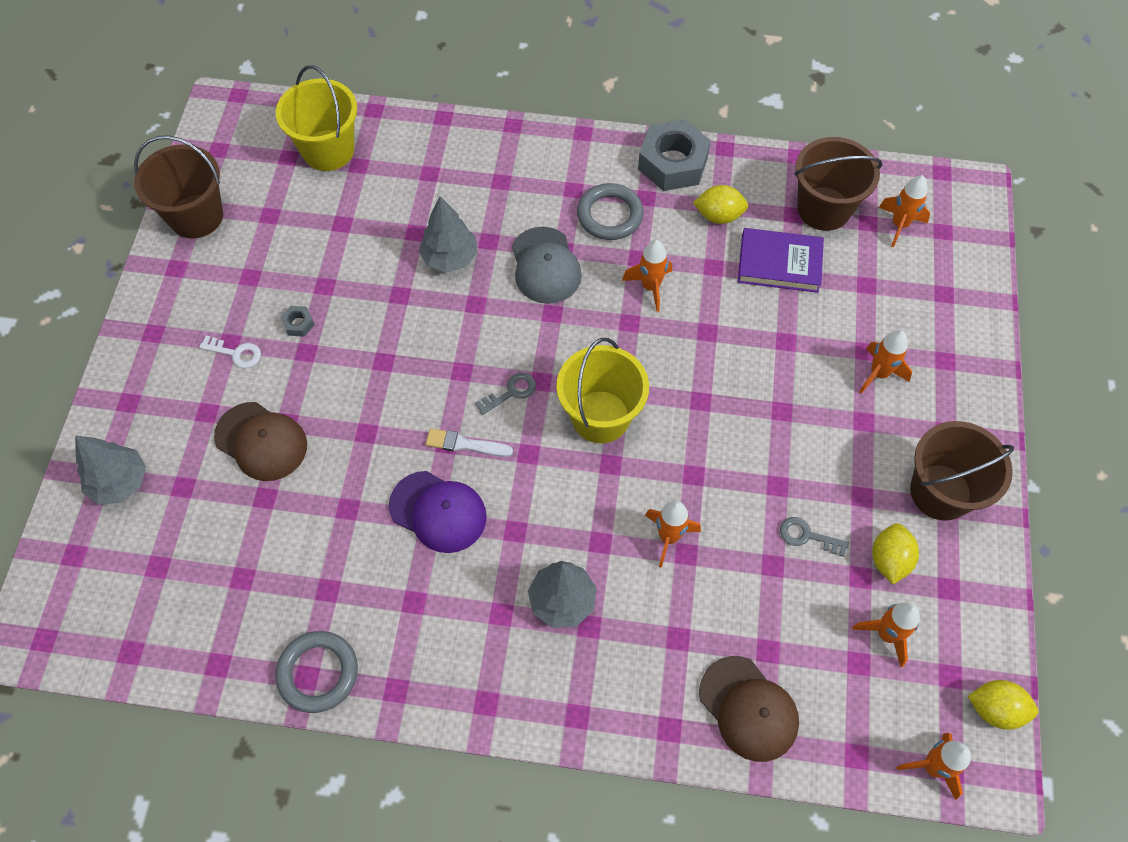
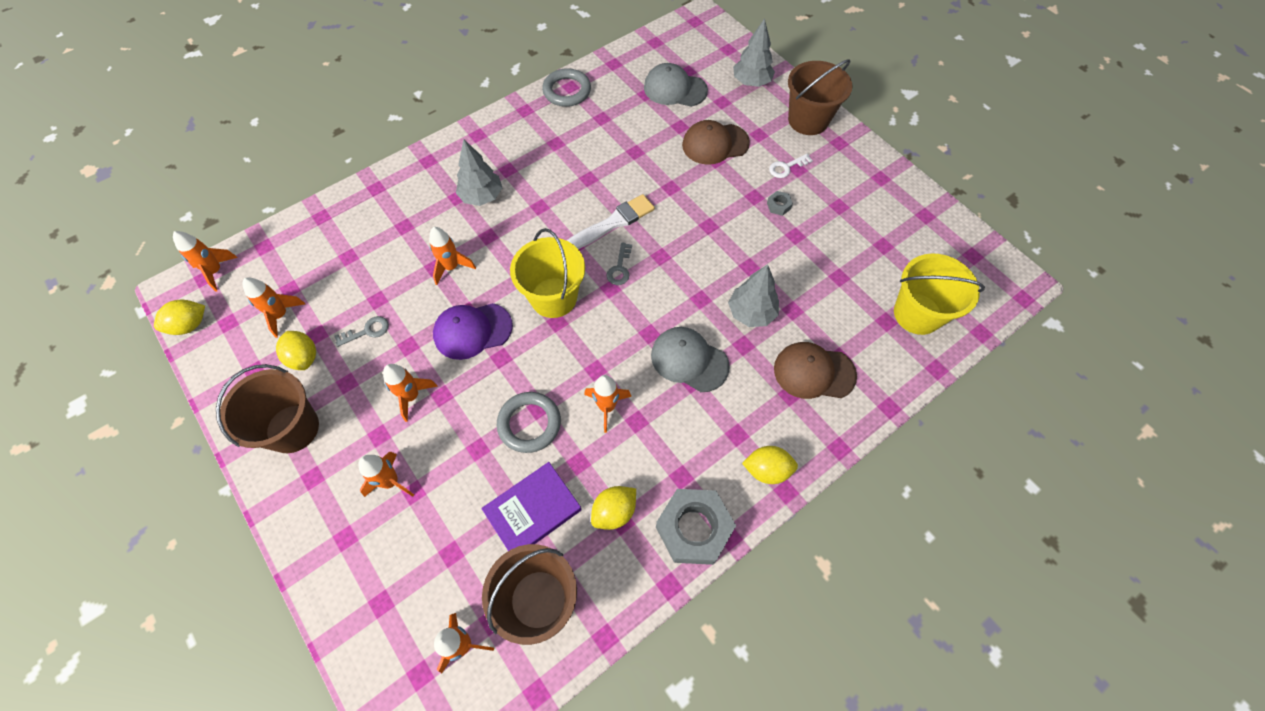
camera: 135 degrees right, 0 degrees up
(196, 216) = (917, 210): brown bucket -> brown bucket (808, 120)
(204, 553) = (675, 89): none -> grey cap
(438, 512) = (589, 184): purple cap -> purple cap (472, 331)
(465, 444) = (613, 223): white brush -> white brush, size x1.54
(580, 153) = (767, 470): none -> yellow lemon
(610, 215) = (690, 437): grey ring -> grey ring (529, 424)
(748, 708) = (339, 224): brown cap -> brown cap (814, 372)
(809, 432) = (411, 396): none -> orange rocket

